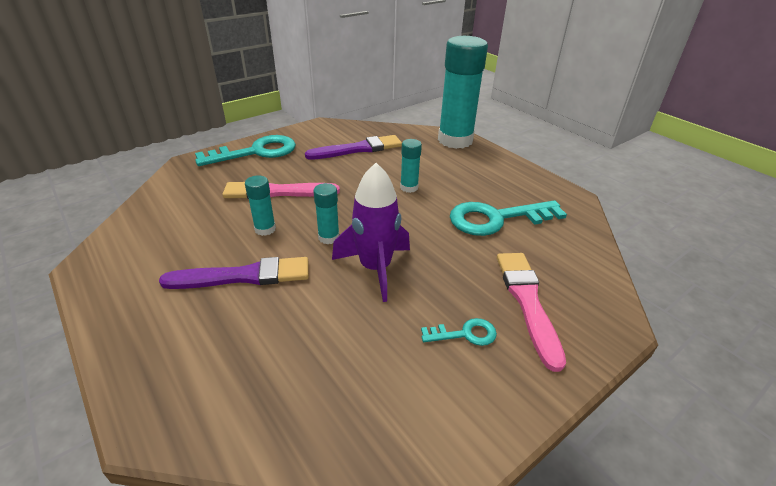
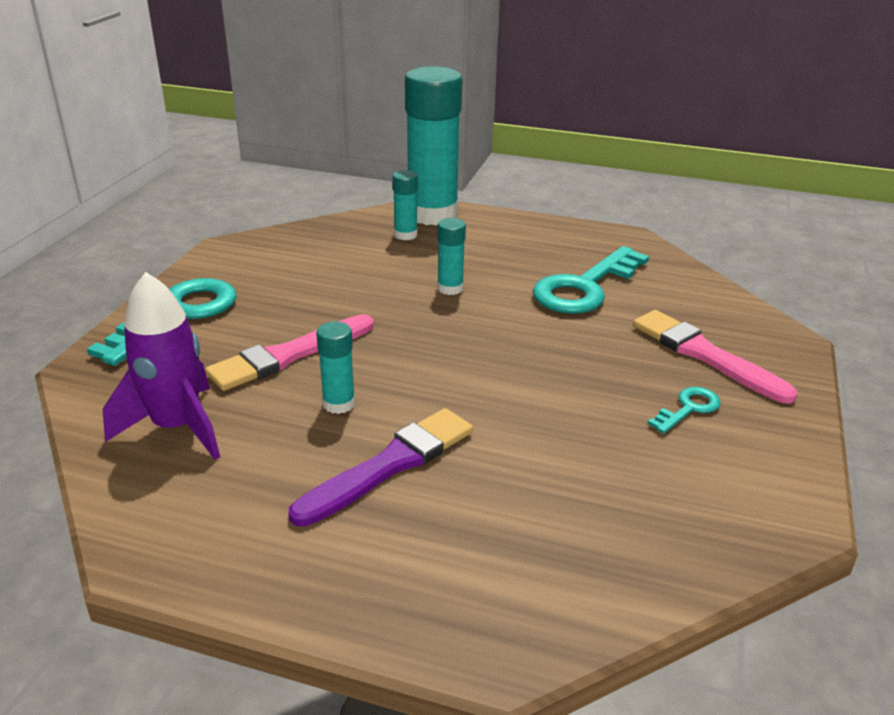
camera: 35 degrees left, 5 degrees down
(328, 237) = (432, 380): turquoise glue stick -> turquoise glue stick (405, 235)
(358, 149) = (323, 264): purple brush -> none
(375, 268) = (528, 389): purple rocket -> purple rocket (177, 427)

